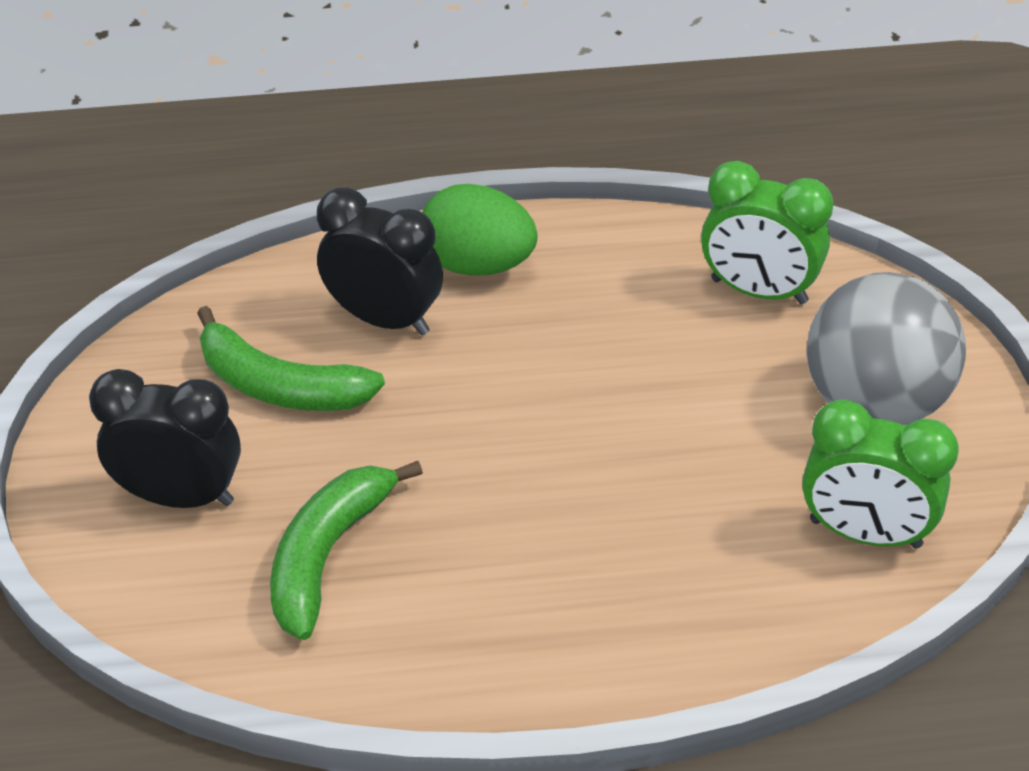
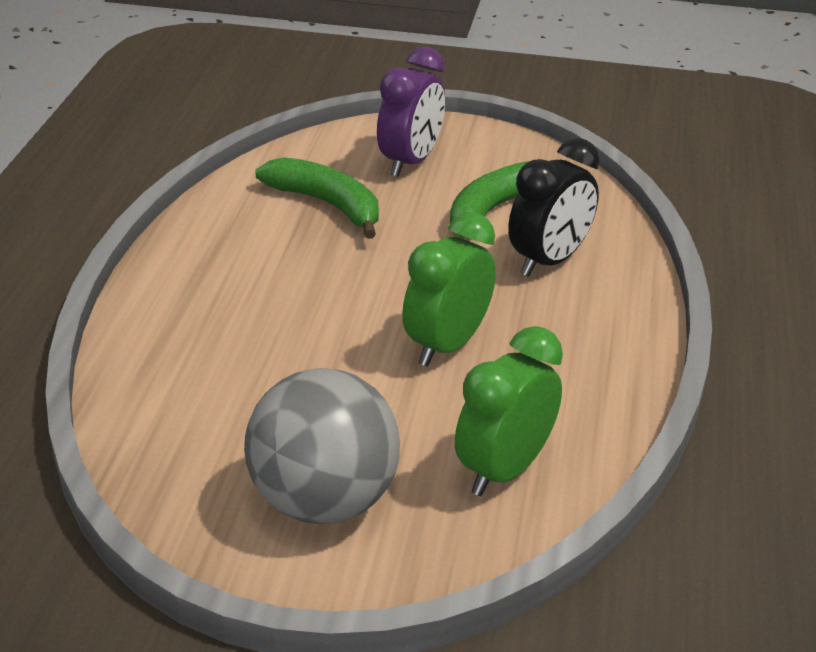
camera: 105 degrees right, 10 degrees down
(181, 496) = (410, 162): black clock -> purple clock
(478, 264) = (599, 316): green egg -> none
(865, 533) = (184, 446): green clock -> green clock (446, 345)

